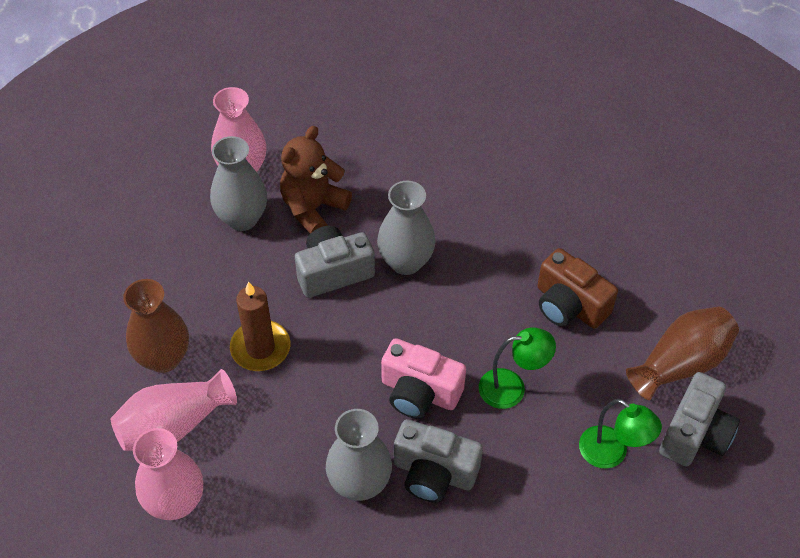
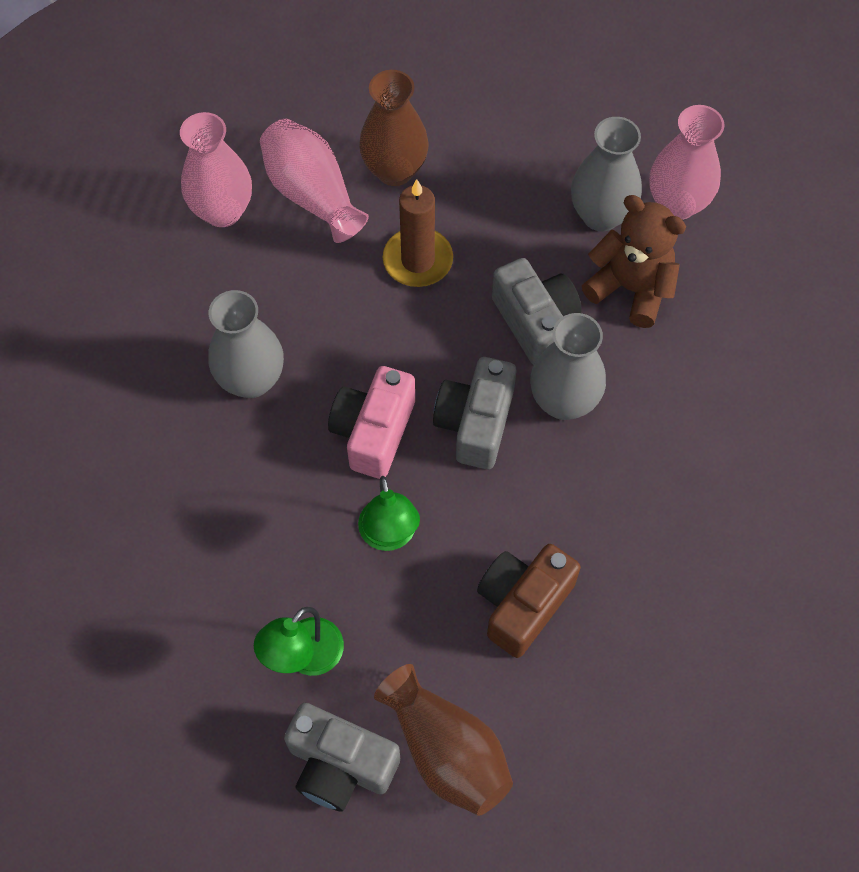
camera: 85 degrees right, 10 degrees up
(434, 473) = (268, 455): grey camera -> grey camera (475, 423)

